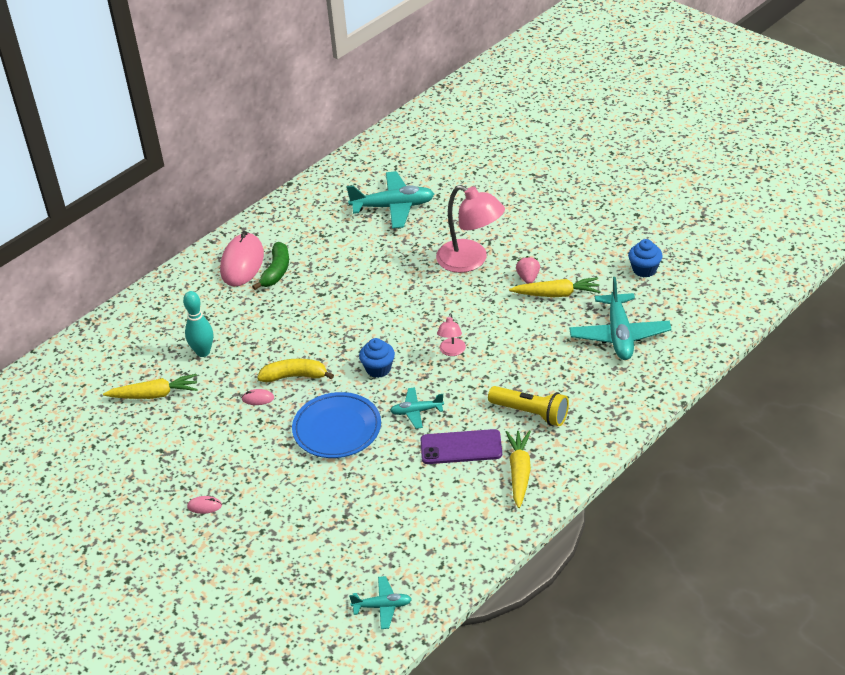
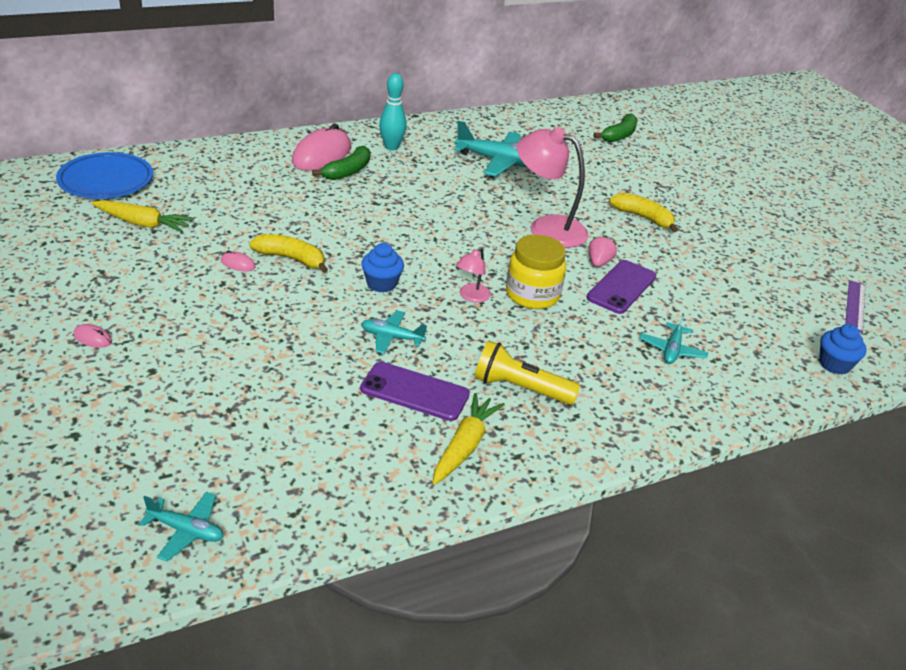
camera: 15 degrees right, 5 degrees down
(203, 352) = (222, 207): turquoise bowling pin -> turquoise bowling pin (391, 147)
(337, 429) = (293, 321): blue plate -> blue plate (106, 180)
(470, 261) = (547, 228): pink lamp -> pink lamp turned 150 degrees clockwise
(475, 133) = (619, 135): none -> green banana
(495, 330) = (532, 295): none -> yellow jar
(531, 413) = (520, 388): yellow flashlight -> yellow flashlight turned 150 degrees clockwise
(539, 217) = (643, 218): none -> yellow banana
(556, 294) = (621, 287): yellow carrot -> purple phone
(619, 335) = (672, 350): turquoise plane -> turquoise plane, size x0.54
(644, 269) = (735, 300): blue cupcake -> blue cupcake (834, 364)
(733, 237) = (855, 306): none -> purple ruler

